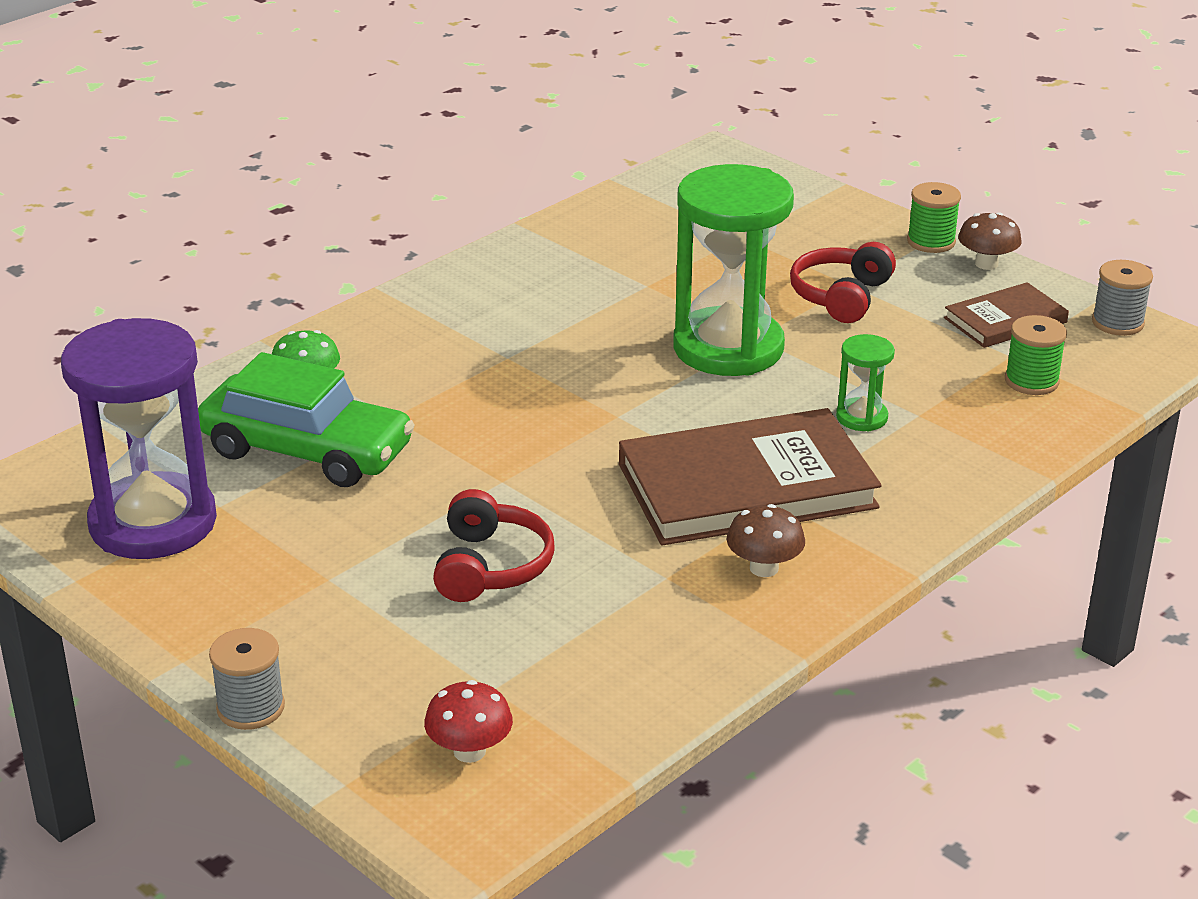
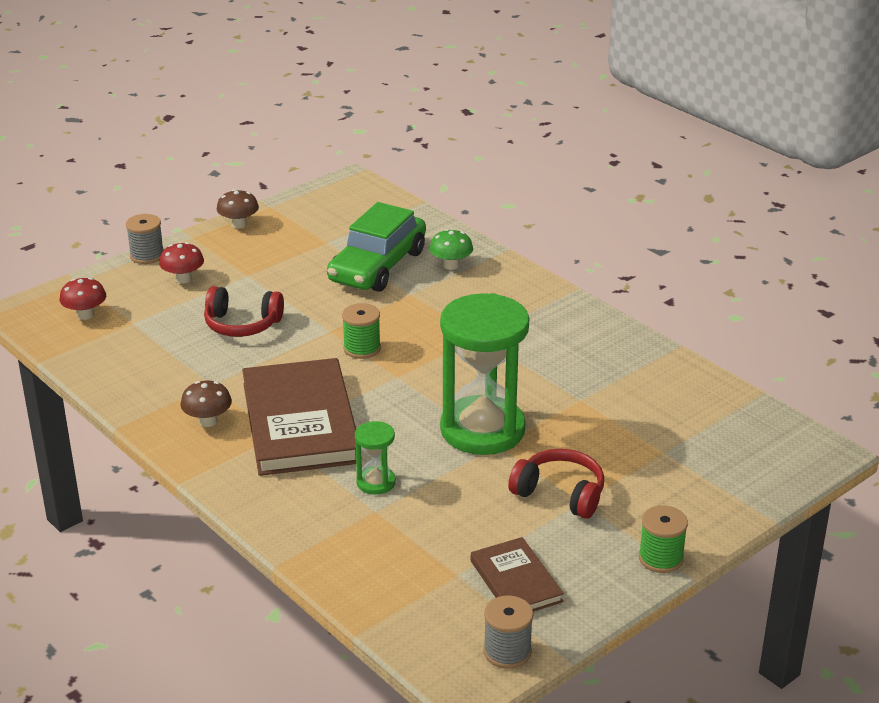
camera: 95 degrees right, 0 degrees up
(153, 522) = (315, 224): purple hourglass -> none
(340, 650) = (183, 279): none -> red mushroom
(986, 264) = (619, 586): brown mushroom -> brown mushroom (239, 224)
(1031, 381) = (415, 579): green spool -> green spool (362, 348)

